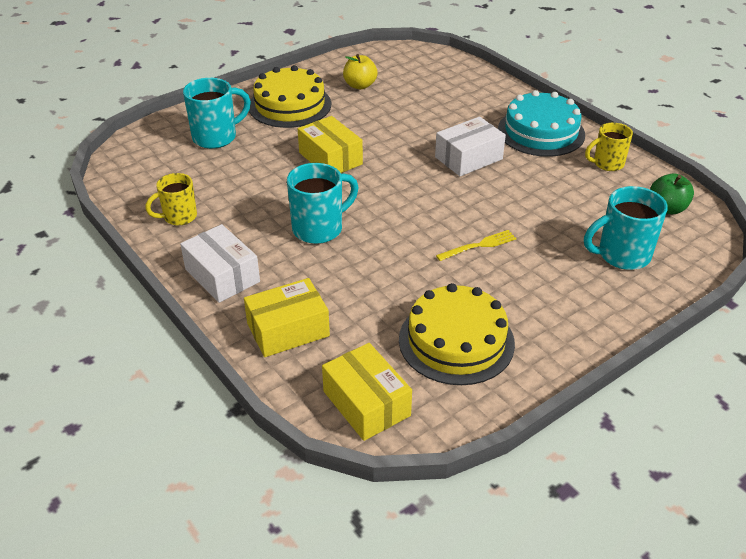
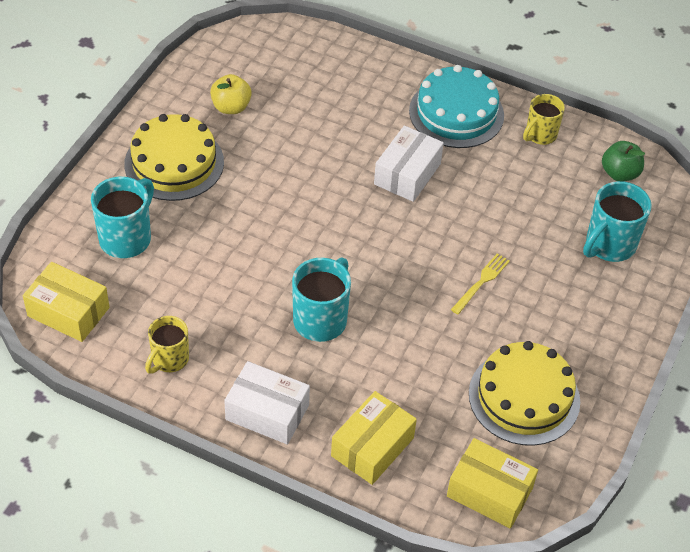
camera: 30 degrees left, 10 degrees up
(330, 158) = (270, 224): yellow box -> yellow box (68, 312)

